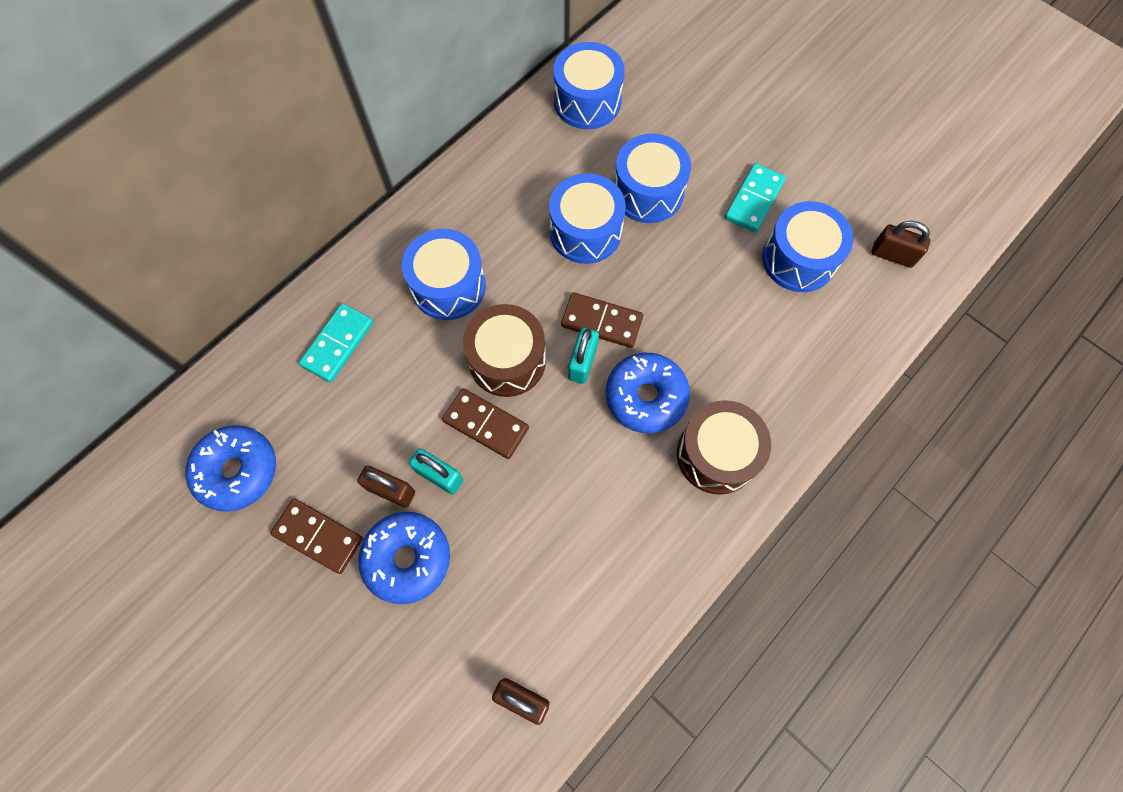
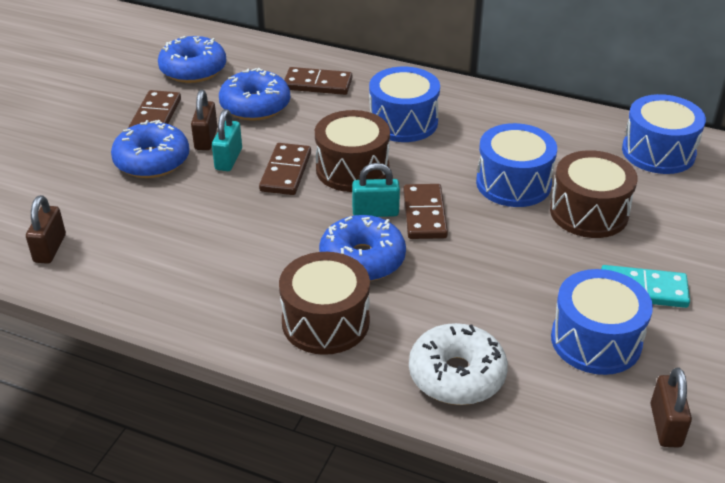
camera: 70 degrees right, 30 degrees down
(338, 344) = (318, 84): turquoise domino -> brown domino
(349, 421) = (255, 106): none -> blue donut
(648, 192) = (589, 212): blue drum -> brown drum
(807, 373) = (456, 375): none -> white donut

